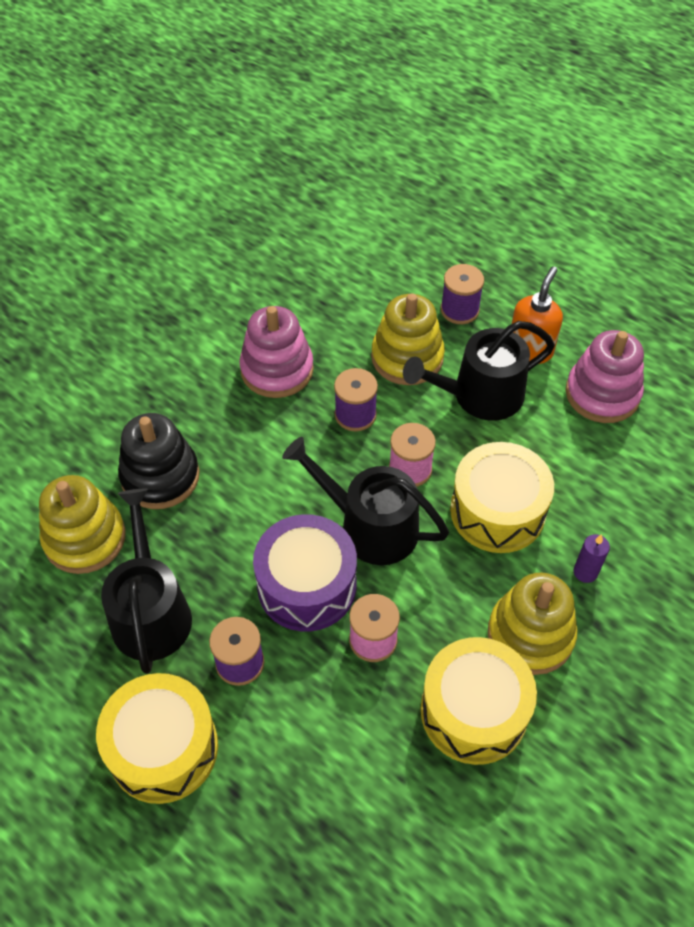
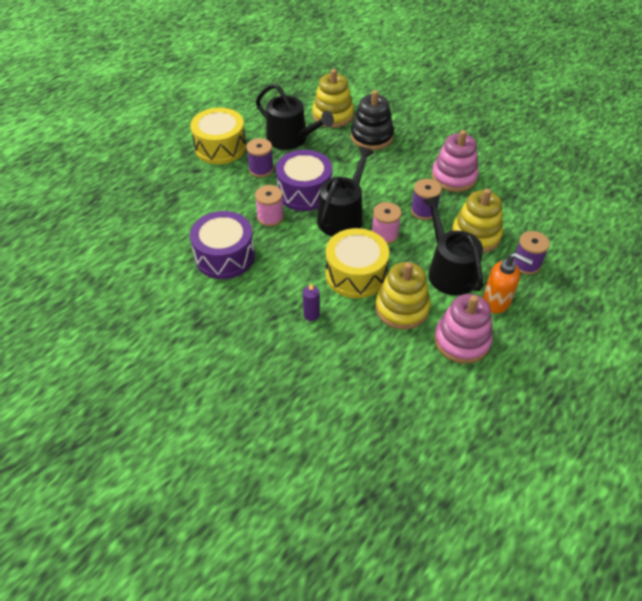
camera: 90 degrees right, 5 degrees down
(150, 611) = (291, 139): black watering can -> black watering can turned 45 degrees clockwise
(473, 711) = (225, 256): yellow drum -> purple drum
(530, 634) = (269, 284): yellow stacking toy -> yellow stacking toy (402, 308)

